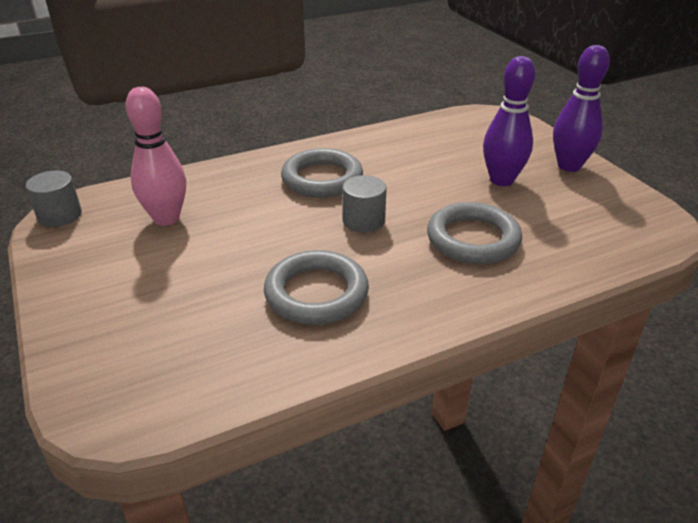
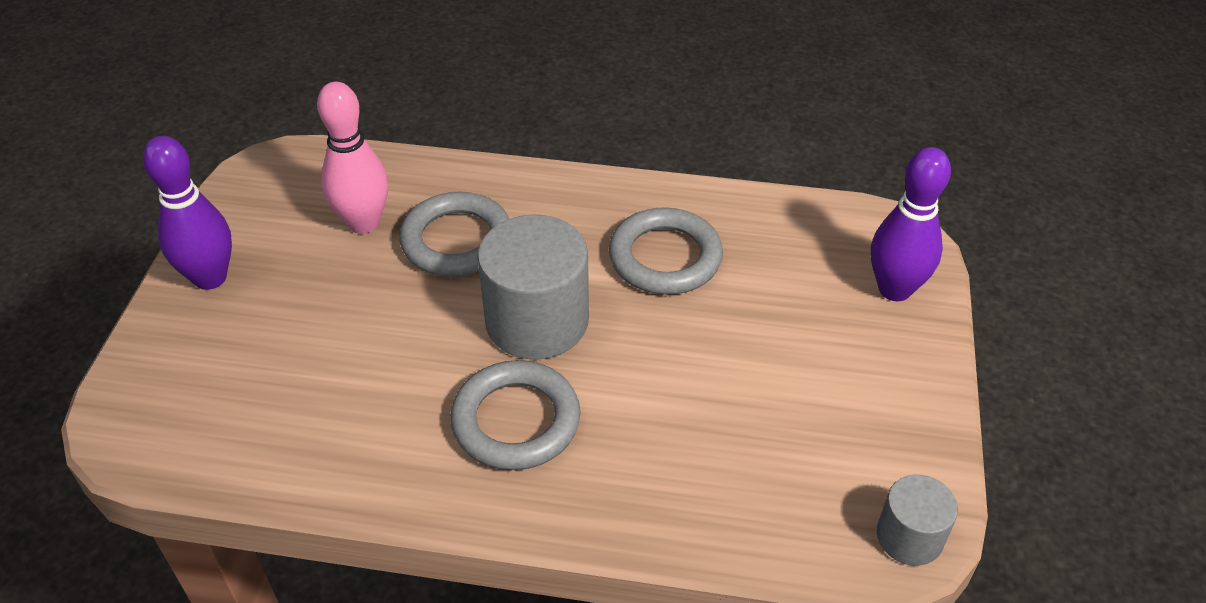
camera: 145 degrees left, 10 degrees up
(166, 218) = (764, 450): pink bowling pin -> pink bowling pin (363, 223)
(363, 221) = (537, 321): grey cylinder -> grey cylinder, size x1.83
(501, 180) = (315, 298): purple bowling pin -> purple bowling pin (894, 289)

